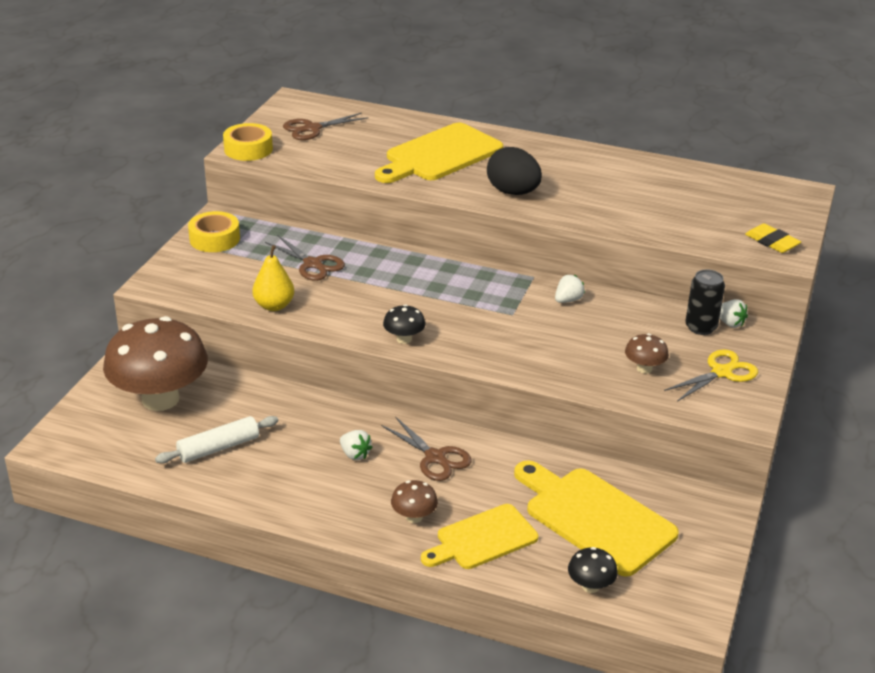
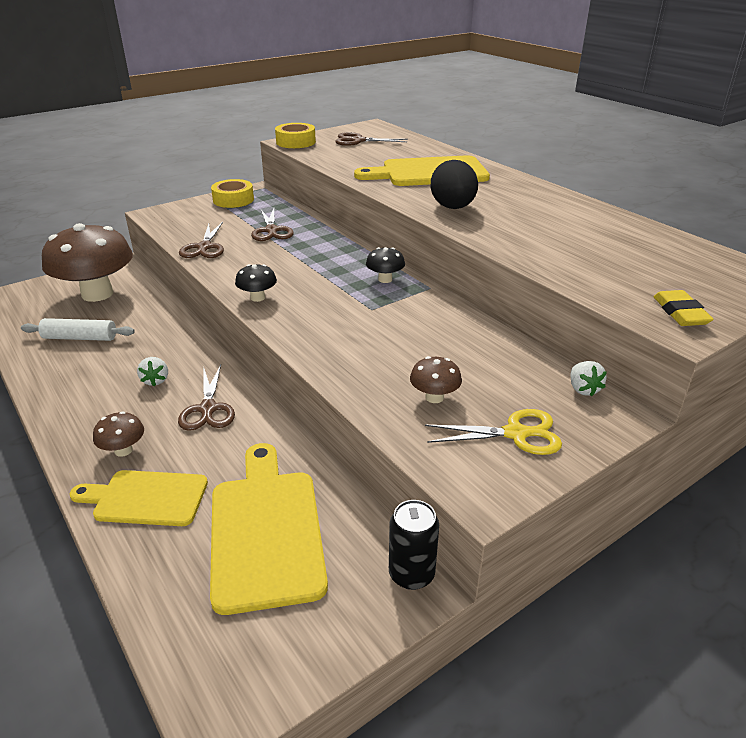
camera: 35 degrees right, 0 degrees up
(274, 306) = (204, 247): yellow pear -> brown scissors
(568, 300) = (437, 314): white strawberry -> none
(590, 586) = (170, 603): black mushroom -> black mushroom (385, 279)
(701, 327) = (544, 381): black can -> black can (411, 574)

